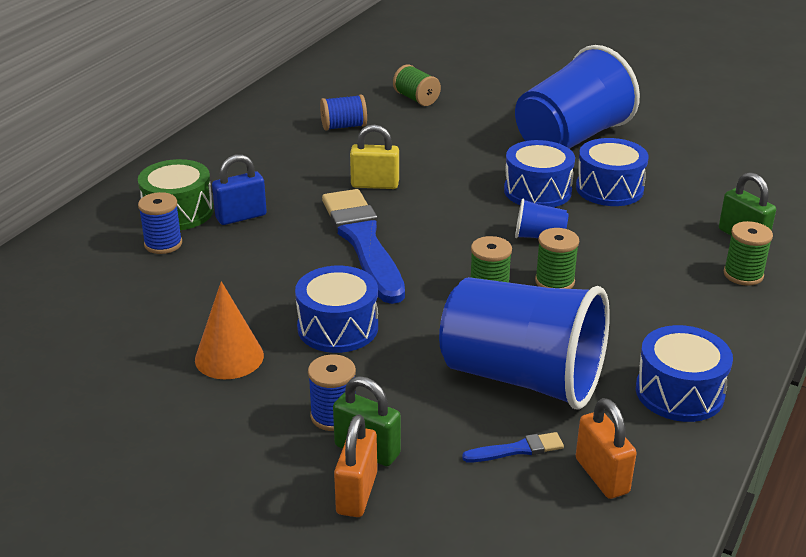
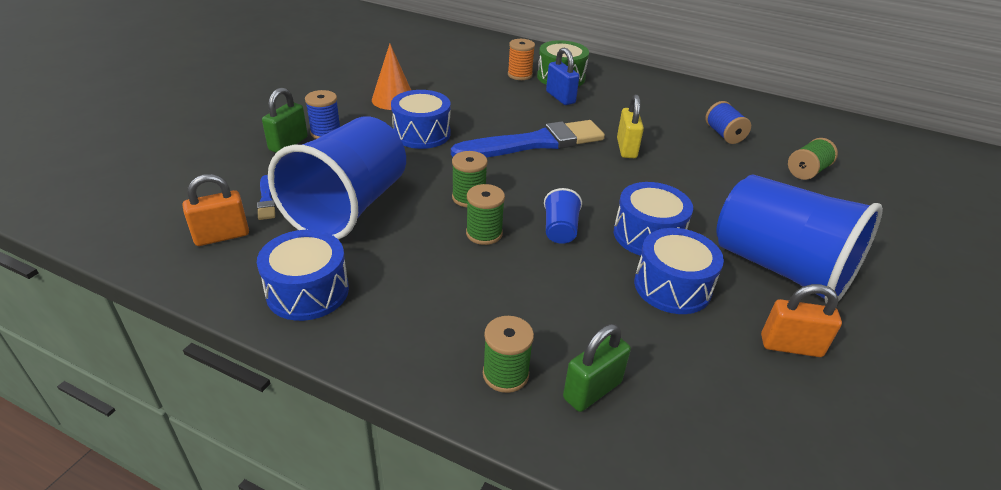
camera: 85 degrees right, 5 degrees up
(163, 244) = (520, 75): blue spool -> orange spool
(357, 493) = (250, 140): orange padlock -> orange padlock (791, 346)

